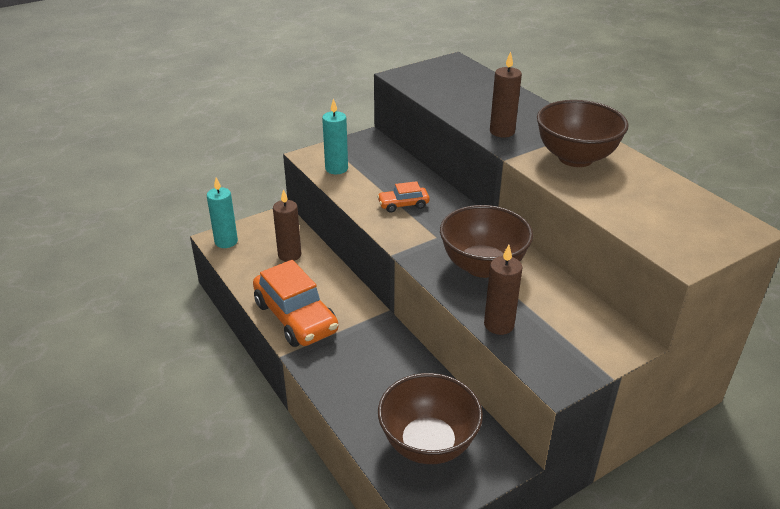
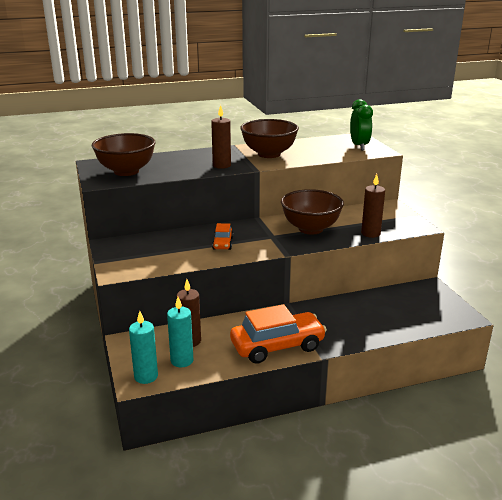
camera: 75 degrees left, 10 degrees down
(336, 169) = (149, 263): turquoise candle -> turquoise candle (182, 360)
(428, 443) = (417, 308): brown bowl -> brown bowl (126, 171)
(690, 233) = (359, 146): none -> green clock

